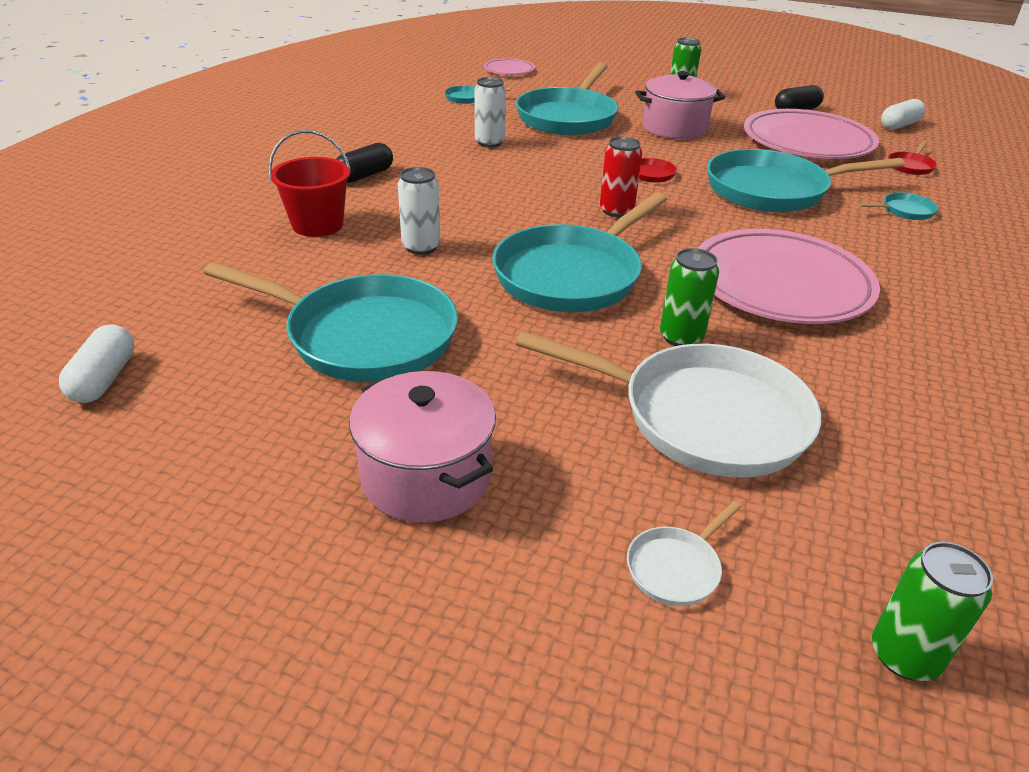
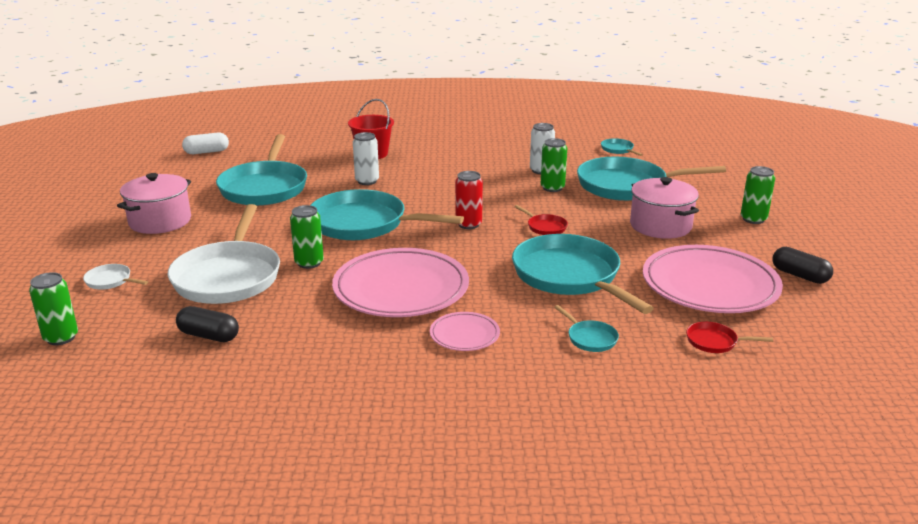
camera: 70 degrees right, 10 degrees down
(365, 176) = (447, 150): black capsule -> black capsule (208, 336)
(509, 70) = (704, 151): pink plate -> pink plate (464, 335)
(545, 148) = (552, 188): none -> green can
(899, 125) = (840, 335): white capsule -> none

